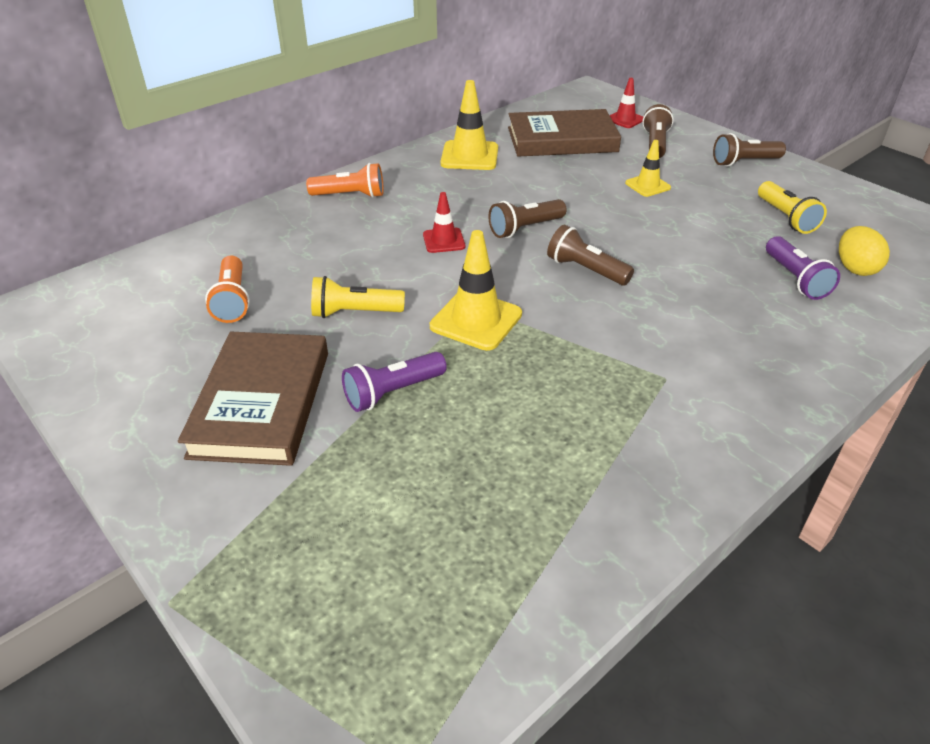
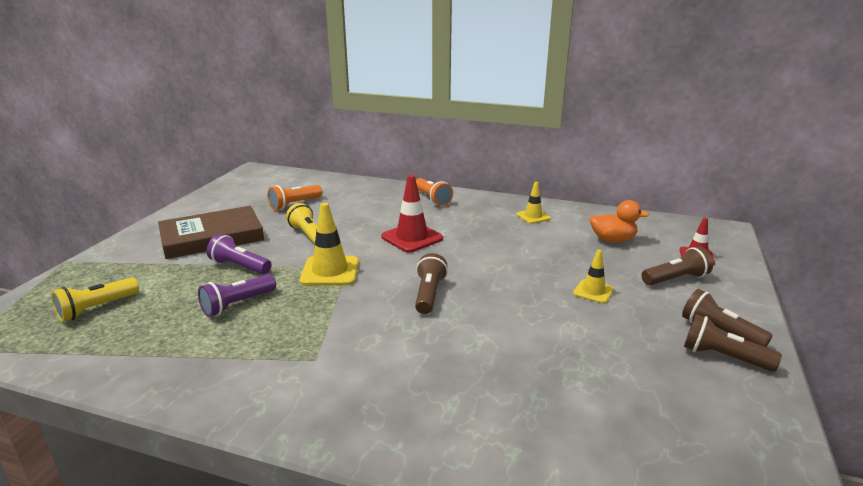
camera: 60 degrees right, 15 degrees down
(444, 241) = (412, 238): red traffic cone -> red traffic cone, size x1.67
(469, 156) = (533, 216): yellow traffic cone -> yellow traffic cone, size x0.60
(525, 228) = (459, 259): brown flashlight -> brown flashlight (723, 357)
(562, 140) = (612, 240): brown book -> orange duck
(786, 218) = (639, 377): yellow flashlight -> yellow flashlight (97, 308)
(795, 279) = (525, 402): purple flashlight -> purple flashlight (237, 304)
(855, 268) = (592, 442): yellow egg -> none

